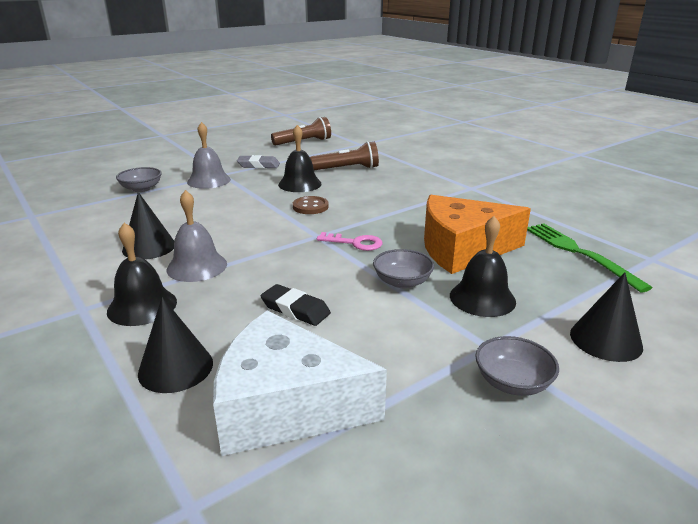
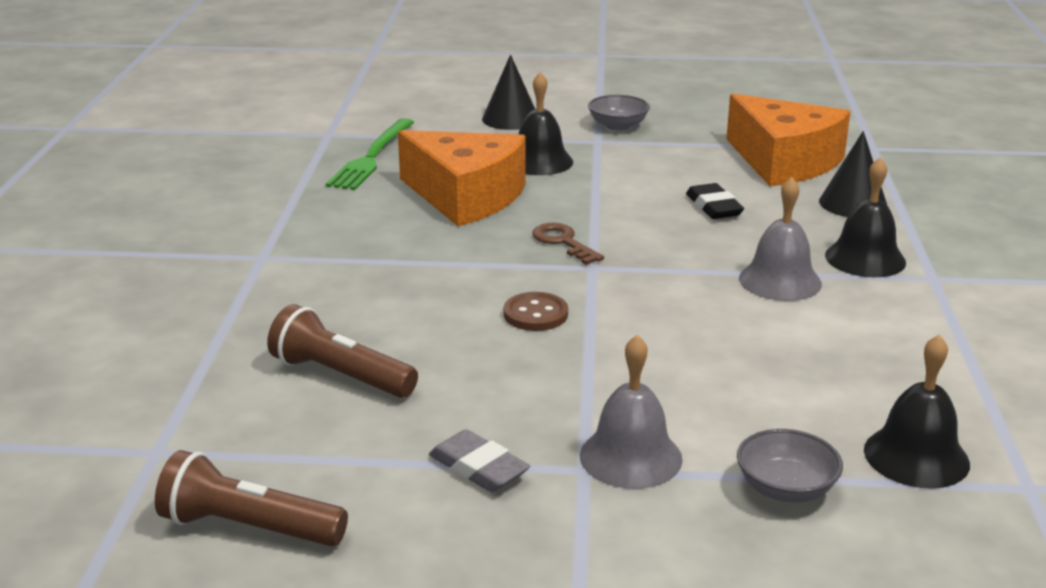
camera: 140 degrees left, 0 degrees up
(149, 247) = (828, 331): black cone -> none
(285, 406) = (784, 162): white cheese -> orange cheese
(300, 184) = (481, 371): black bell -> black bell (916, 456)
(355, 243) = (563, 242): pink key -> brown key
(402, 282) = (582, 193): grey bowl -> none

